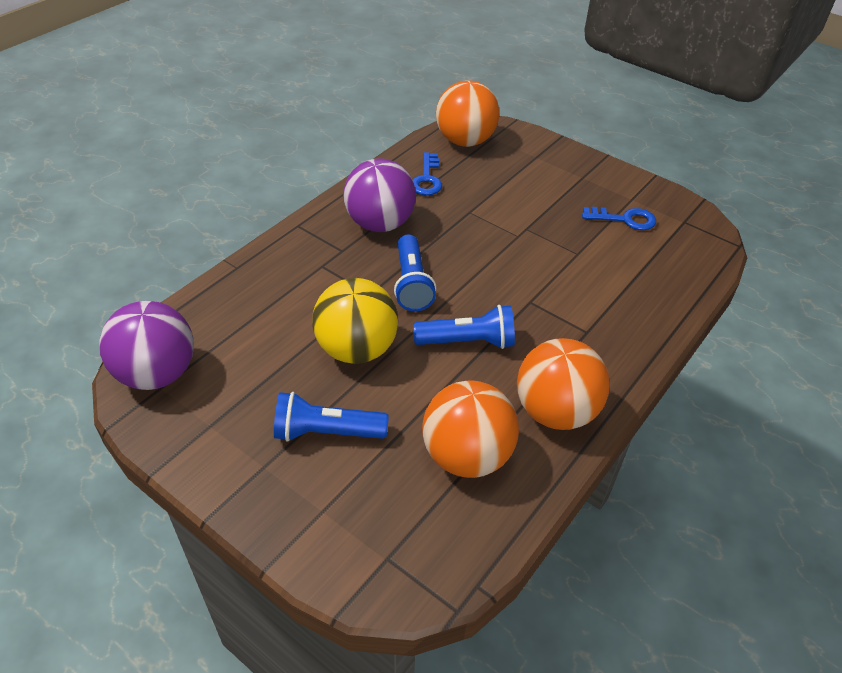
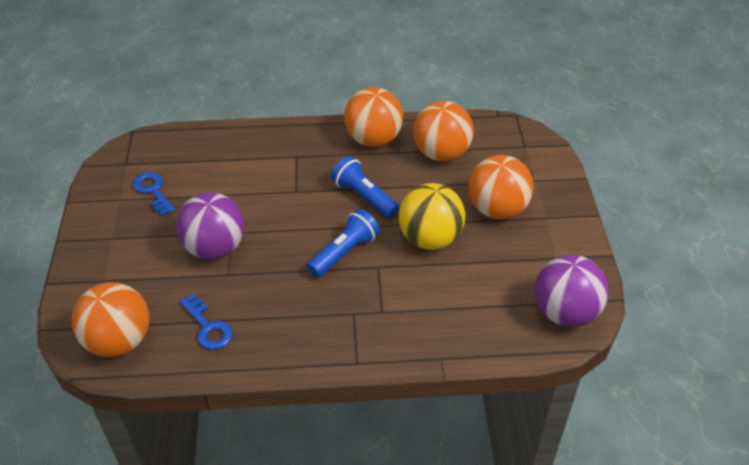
camera: 130 degrees left, 0 degrees up
(326, 432) = (497, 209): blue flashlight -> orange ball
(380, 224) = (299, 314): purple ball -> purple ball (215, 248)
(427, 179) = (208, 327): blue key -> blue key turned 90 degrees clockwise

